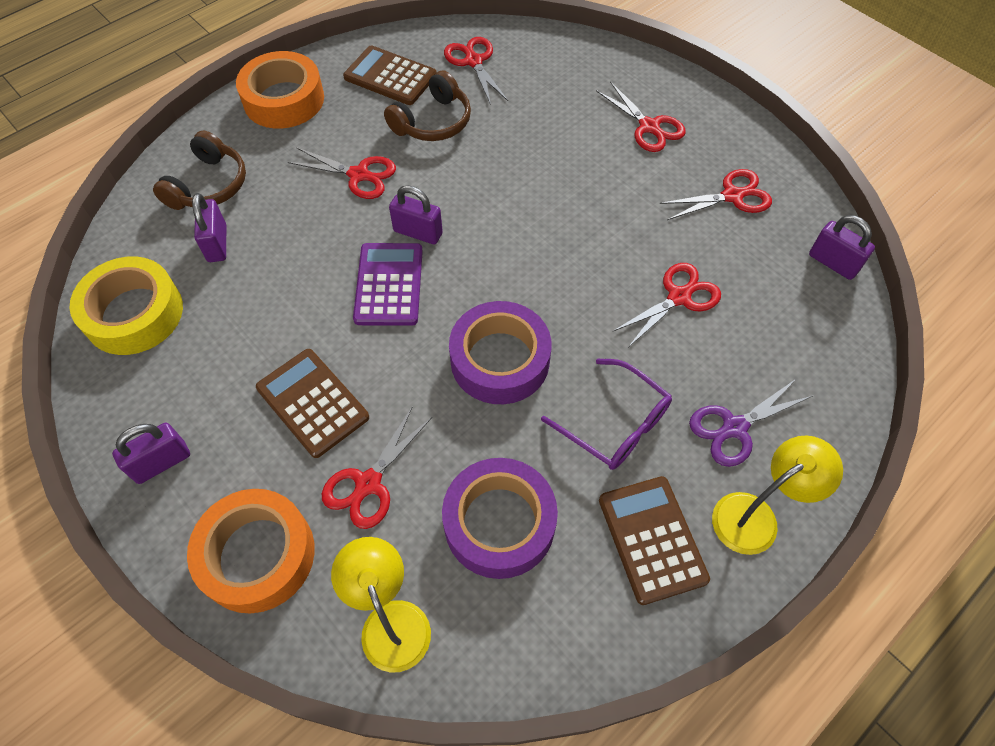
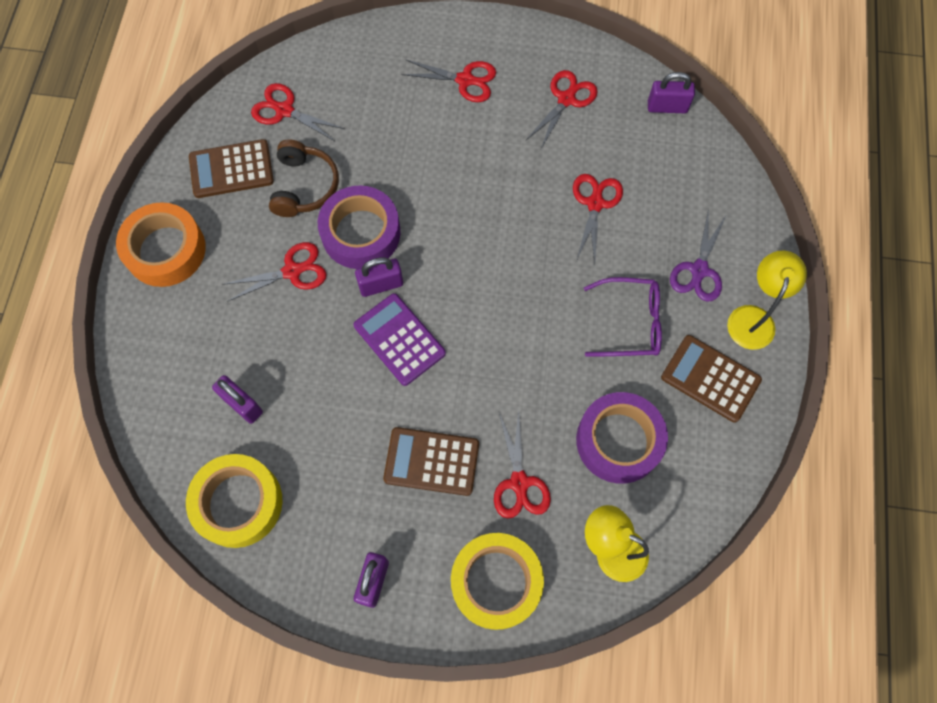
camera: 40 degrees left, 10 degrees up
(209, 185) = (184, 365): brown headphones -> none
(257, 555) = (496, 582): orange tape -> yellow tape
(500, 360) = (523, 336): purple tape -> purple tape (361, 233)

